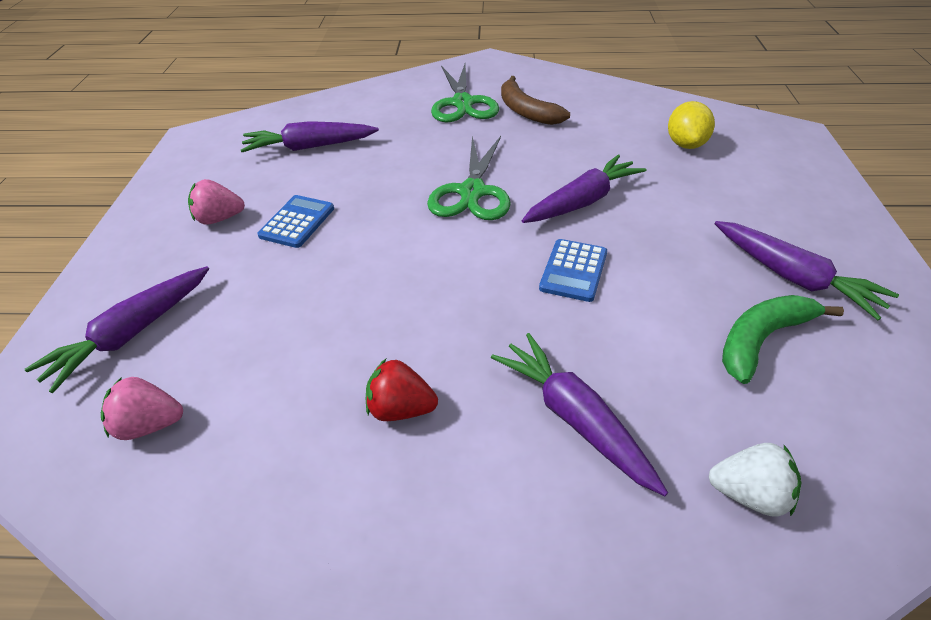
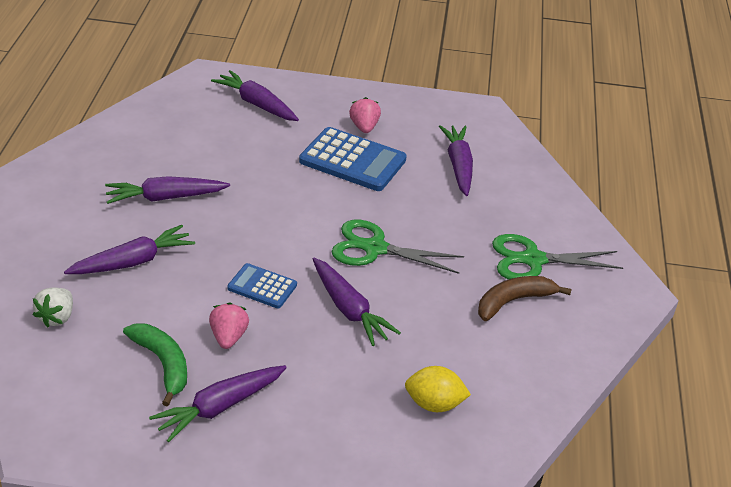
camera: 90 degrees right, 5 degrees down
(150, 425) = (187, 116): pink strawberry -> pink strawberry (228, 337)
(297, 222) = (352, 160): blue calculator -> blue calculator, size x1.78
(401, 409) = (165, 198): red strawberry -> purple carrot

